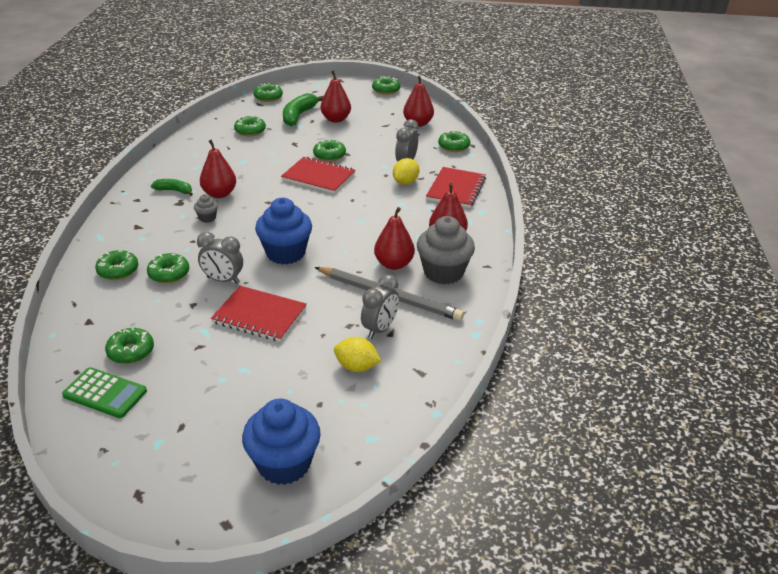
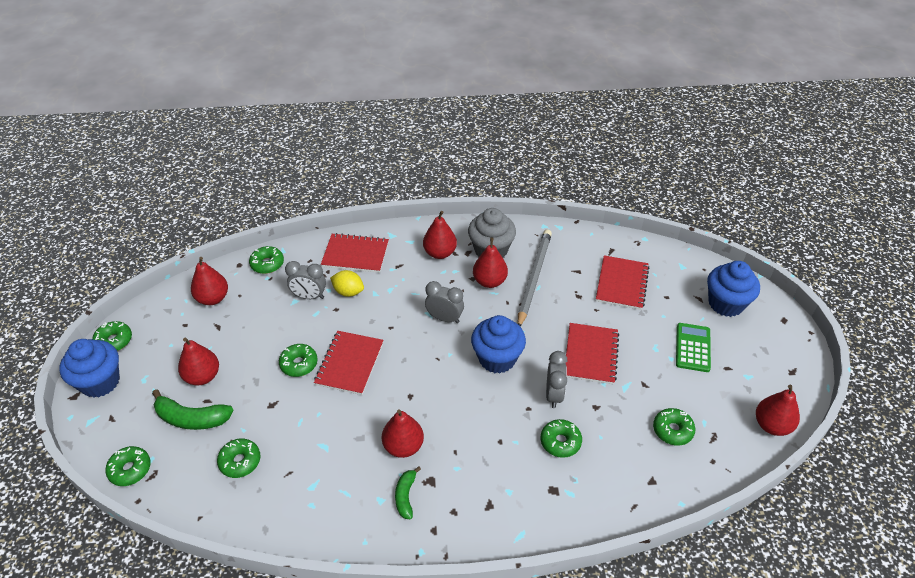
camera: 100 degrees left, 10 degrees up
(81, 439) = (772, 425): none -> red pear
(105, 393) = (724, 429): green calculator -> green calculator (693, 347)
(118, 271) = (571, 489): green donut -> none
(207, 218) = (455, 442): grey cupcake -> none
(349, 87) = (100, 382): none -> blue cupcake
(356, 367) = (622, 284): yellow lemon -> red notebook
(380, 329) = (575, 278): grey clock -> grey clock (444, 318)

